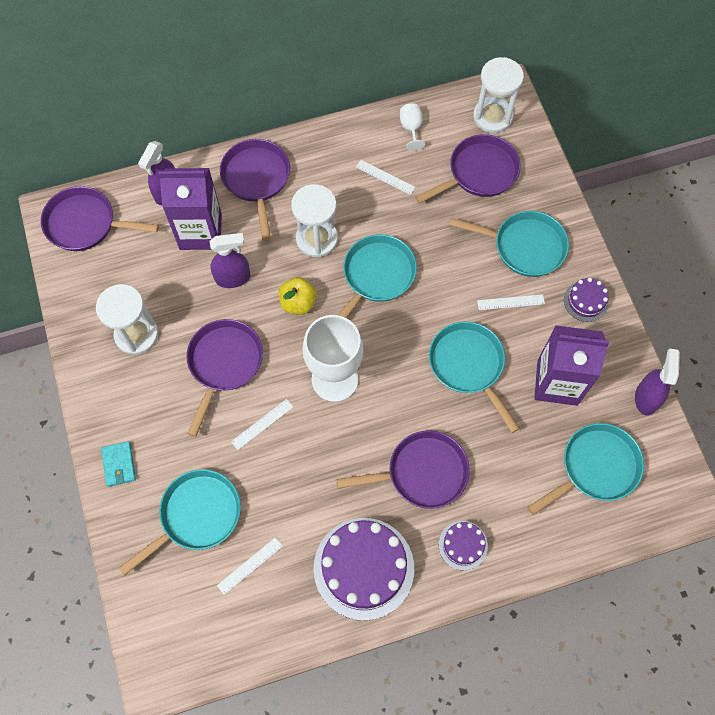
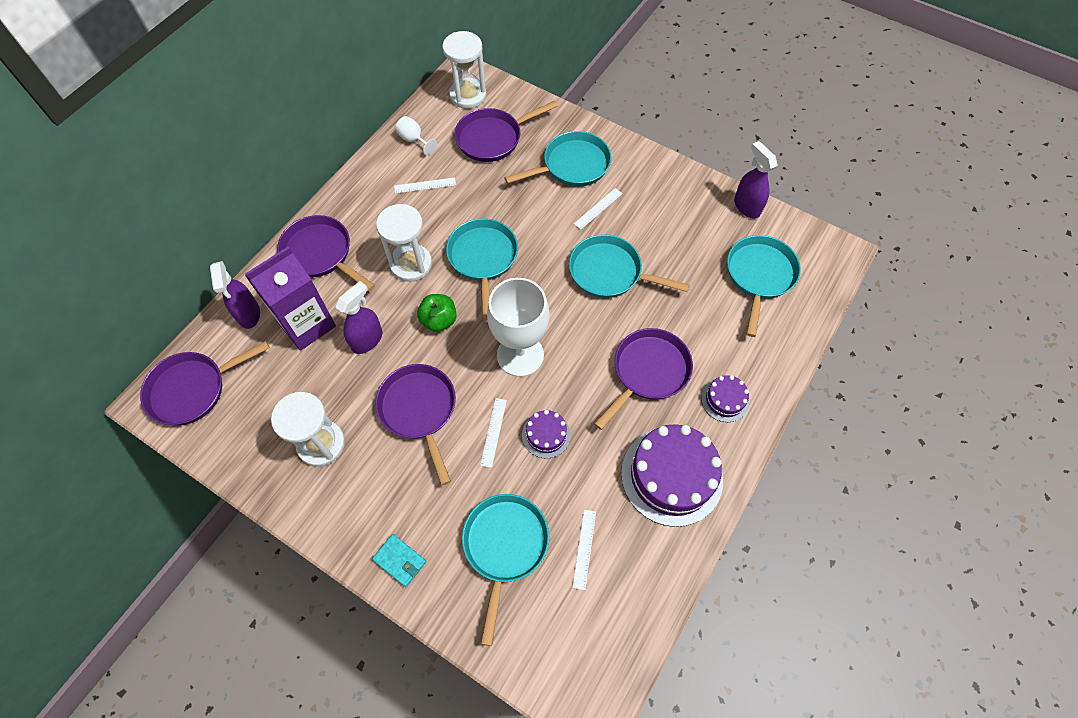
camera: 40 degrees left, 5 degrees down
(298, 303) = (439, 320): yellow apple -> green apple
(479, 173) = (493, 138): purple pan -> purple pan turned 135 degrees counterclockwise
(557, 382) = (680, 239): purple carton -> none
(586, 301) = (648, 172): purple cake -> purple cake (546, 435)

